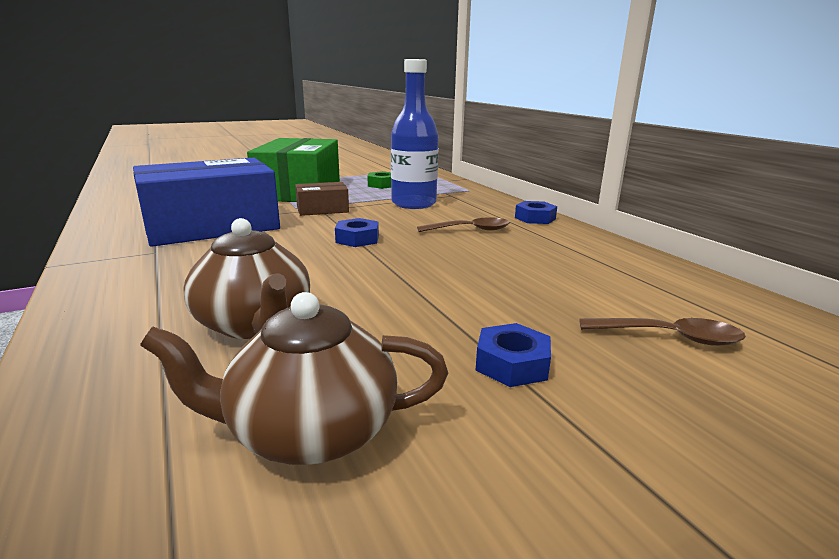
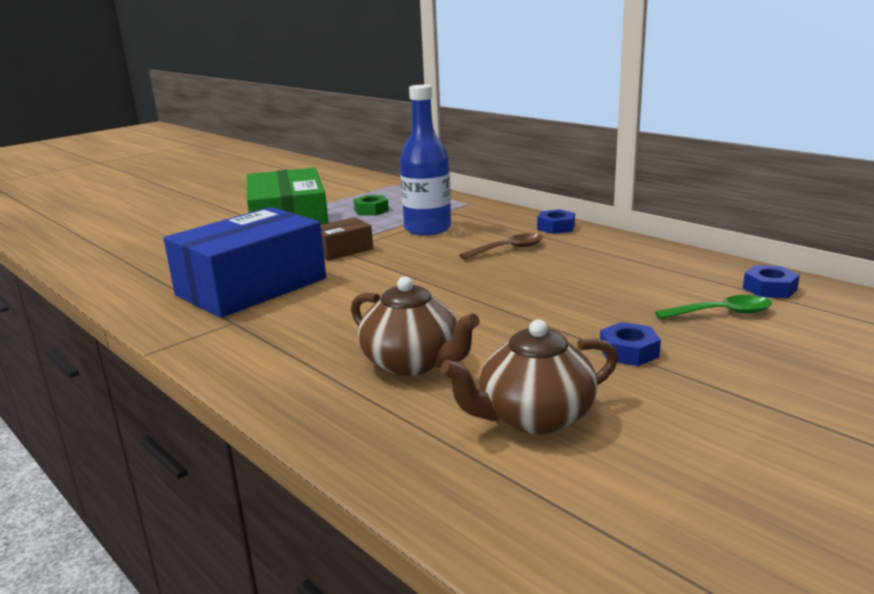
camera: 15 degrees left, 0 degrees up
(357, 239) = (413, 276): blue nut -> blue nut (769, 289)
(670, 337) = (722, 313): brown spoon -> green spoon

